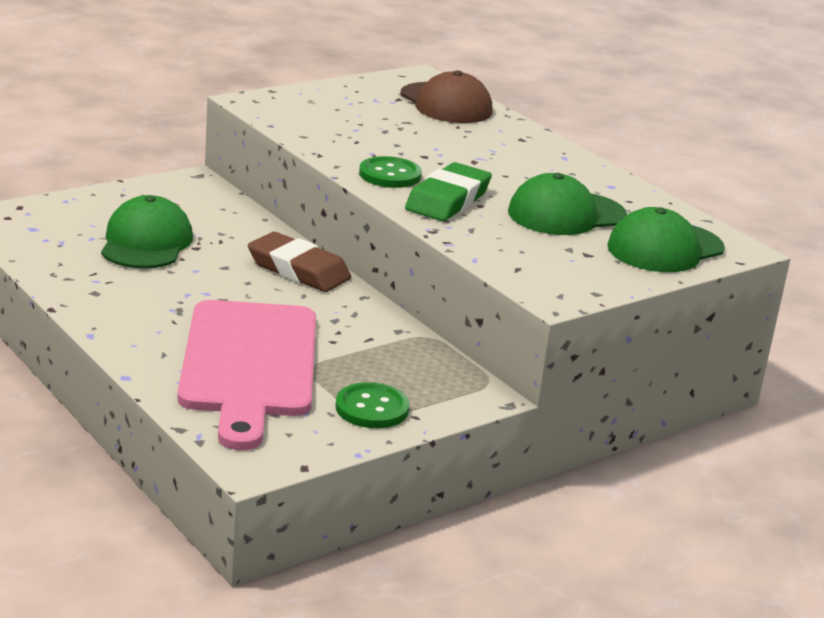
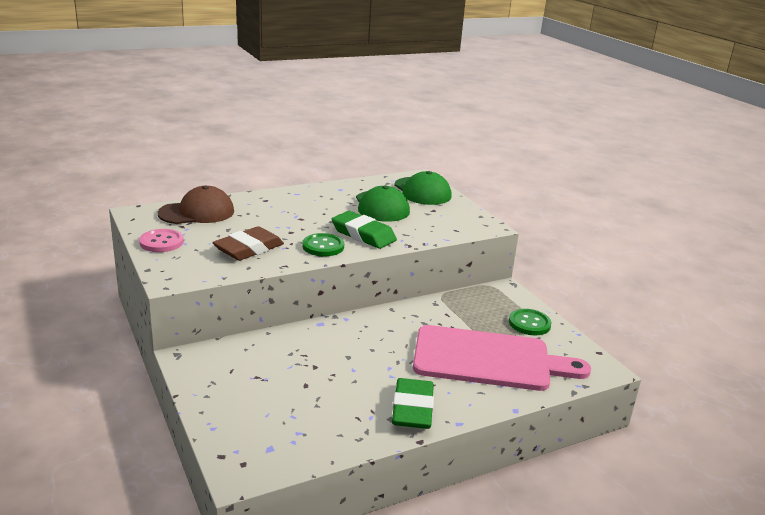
camera: 80 degrees left, 0 degrees up
(116, 306) = (412, 409): none -> green eraser
(146, 242) = (304, 389): green cap -> none
(298, 270) = (354, 328): brown eraser -> brown eraser (249, 249)
(345, 92) = (161, 242): none -> pink button

